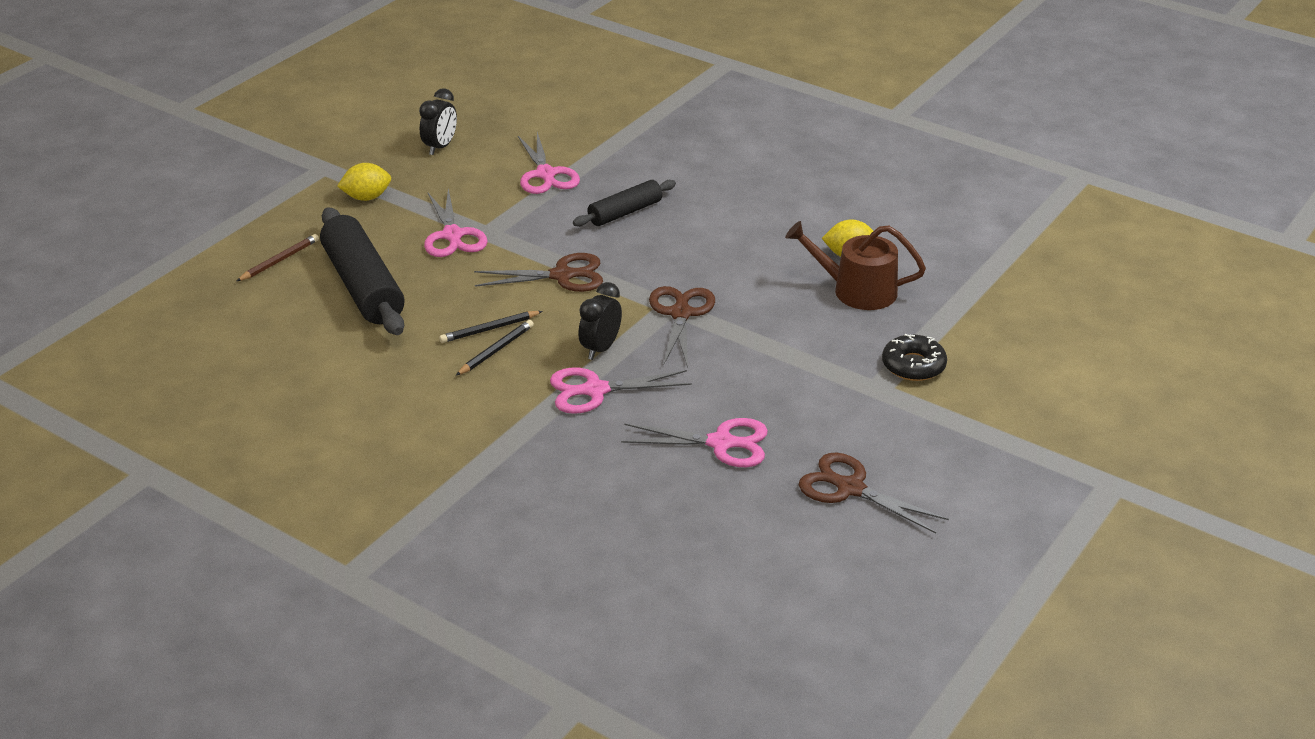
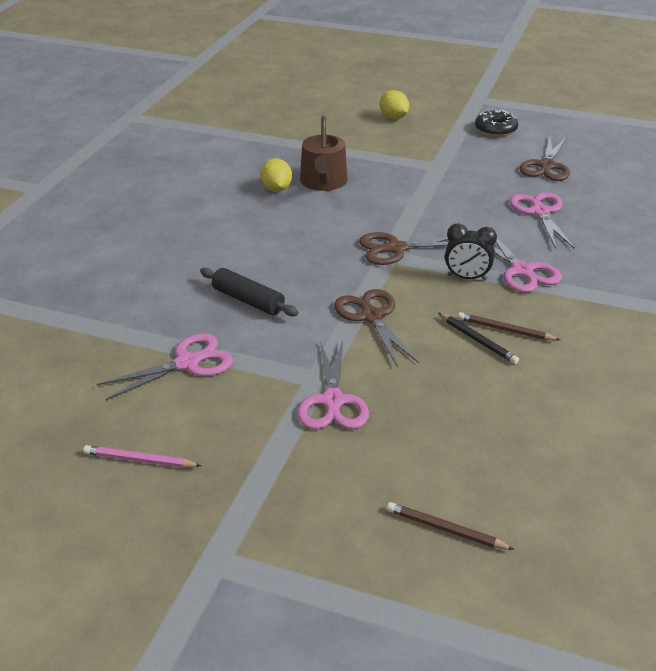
camera: 105 degrees left, 0 degrees up
(363, 286) = (458, 442): black rolling pin -> none
(366, 197) = (277, 493): yellow lemon -> yellow lemon (393, 117)
(440, 147) = (139, 460): black clock -> pink pencil
(452, 235) = (332, 401): pink scissors -> pink scissors turned 120 degrees clockwise
(496, 350) = (505, 330): black pencil -> brown pencil
(913, 365) = (403, 156): black donut -> black donut (495, 129)

